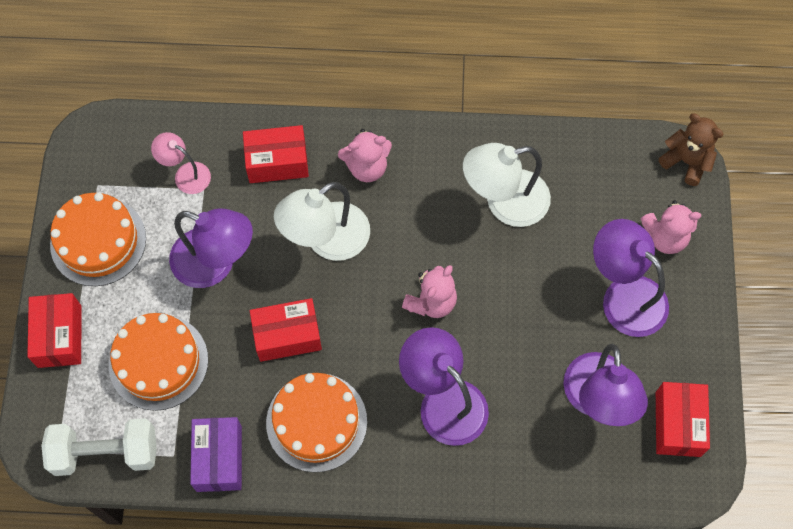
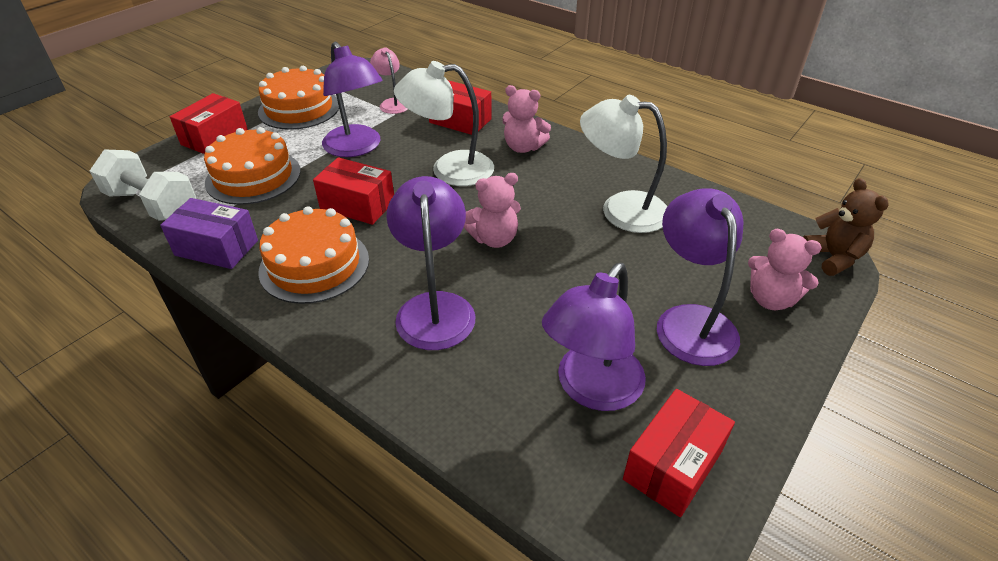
camera: 35 degrees right, 25 degrees down
(219, 458) = (216, 248): purple box -> purple box turned 75 degrees clockwise

